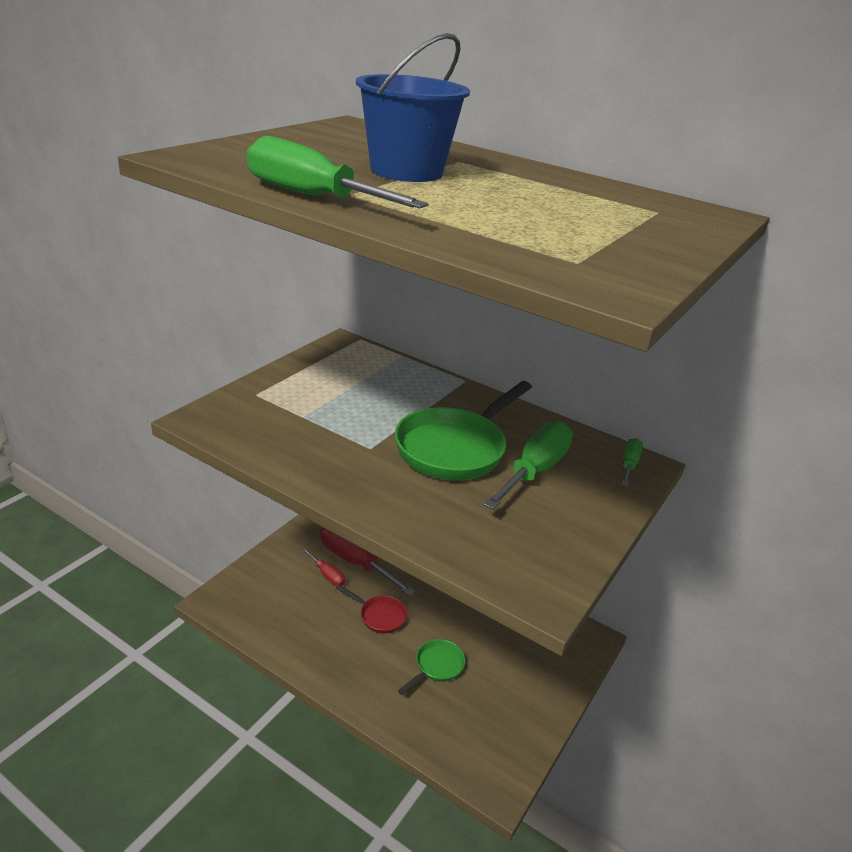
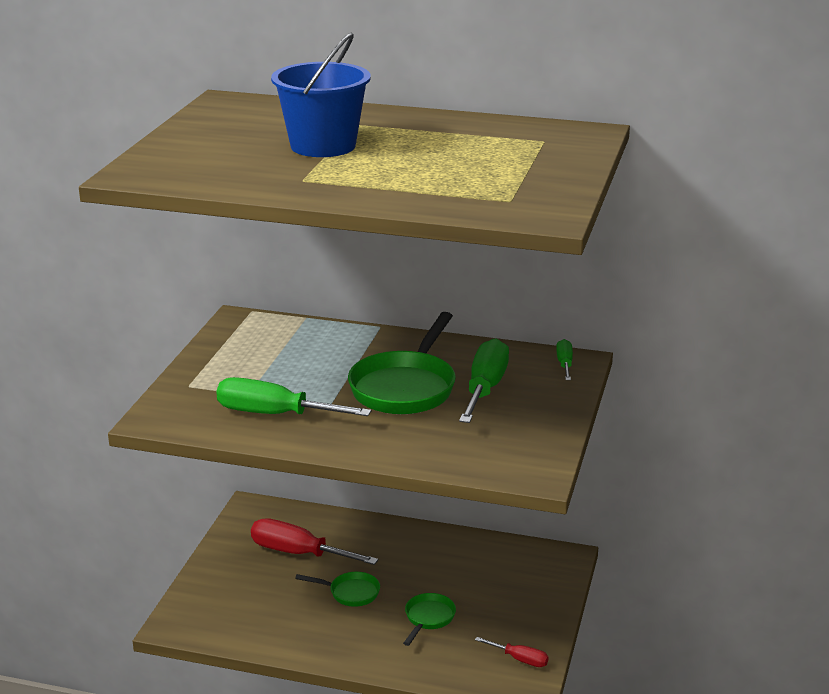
camera: 15 degrees left, 5 degrees down
(312, 197) = (277, 189): green screwdriver -> green screwdriver (274, 414)
(327, 575) = (276, 572): red screwdriver -> red screwdriver (520, 659)
(379, 616) = (350, 593): red pan -> green pan

